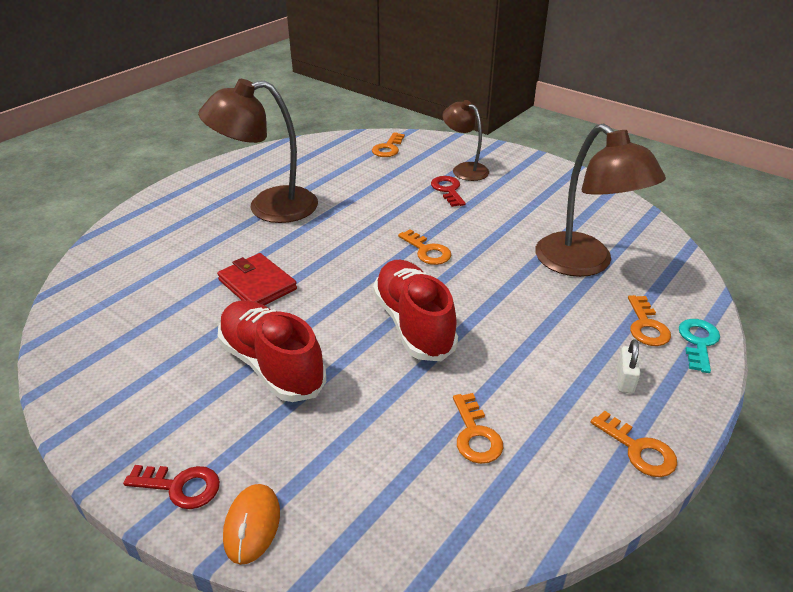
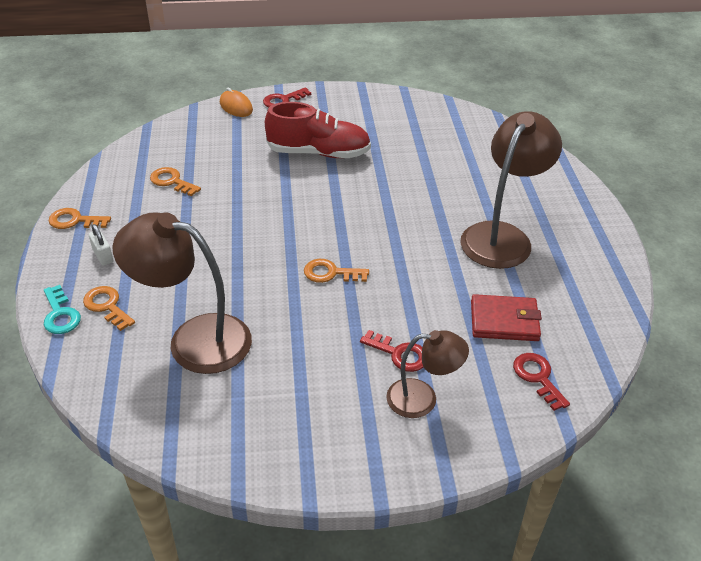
camera: 135 degrees right, 5 degrees up
(257, 285) = (401, 182): red wallet -> red wallet (504, 321)
(388, 148) = (537, 377): orange key -> red key
(413, 324) = (271, 215): red shoe -> none

